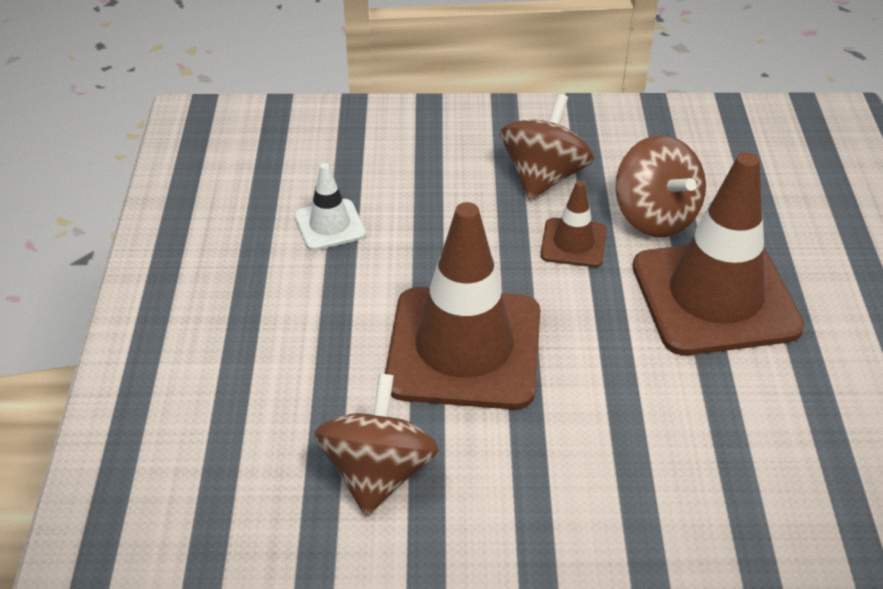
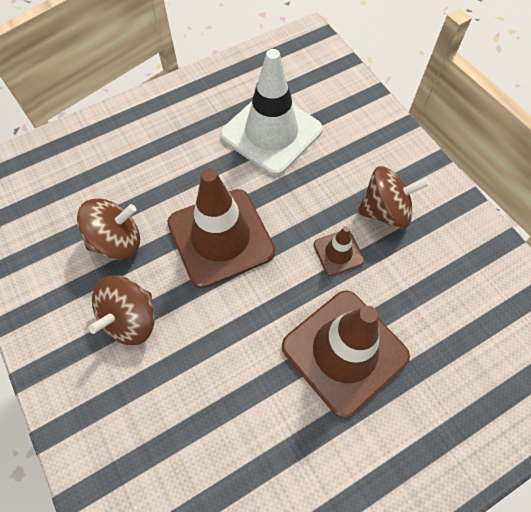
camera: 60 degrees right, 20 degrees up
(329, 225) = (271, 133): white traffic cone -> white traffic cone, size x2.17
(655, 216) = (394, 287): brown spinning top -> brown spinning top (130, 319)

